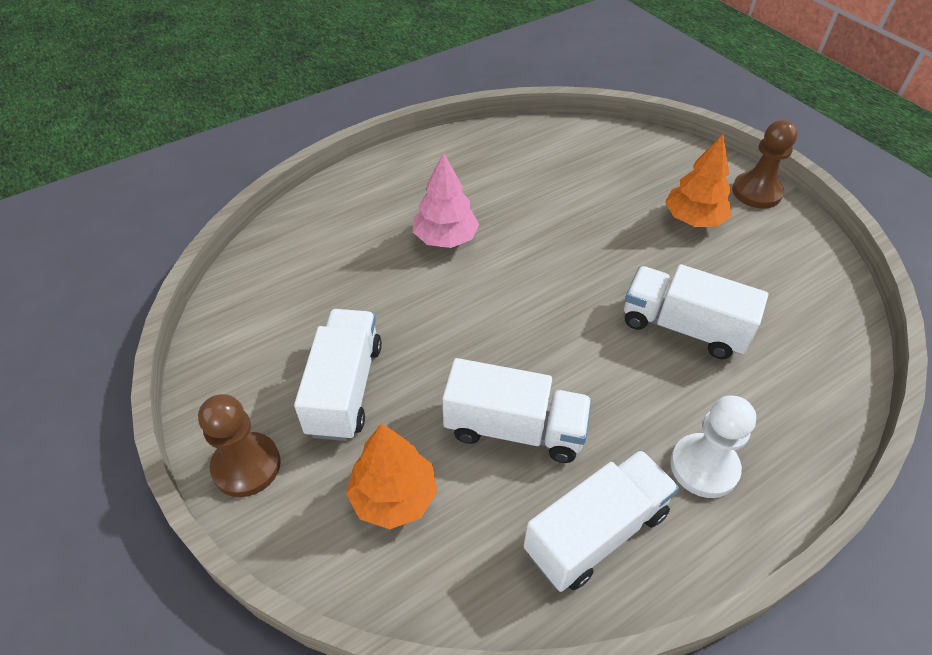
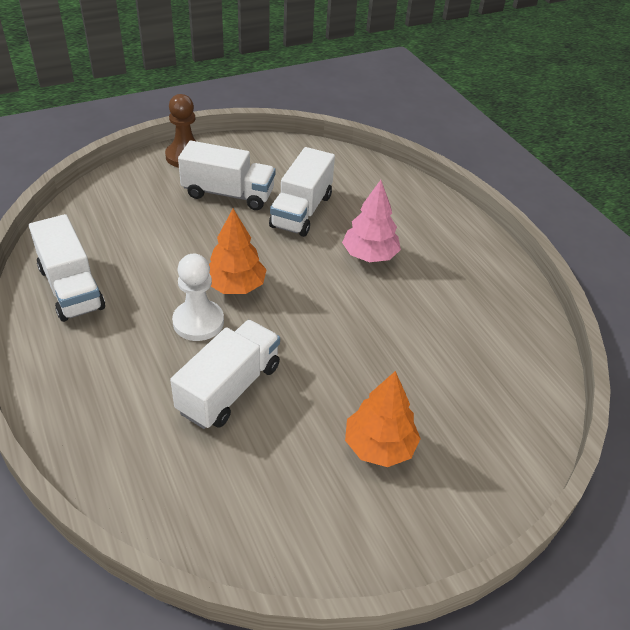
camera: 95 degrees right, 5 degrees down
(394, 496) = (140, 207): orange tree -> orange tree (235, 286)
(514, 429) = (166, 264): white truck -> white truck (301, 211)
(704, 467) = (89, 359): white pawn -> white pawn (198, 322)
(756, 192) = (426, 533): brown pawn -> none

